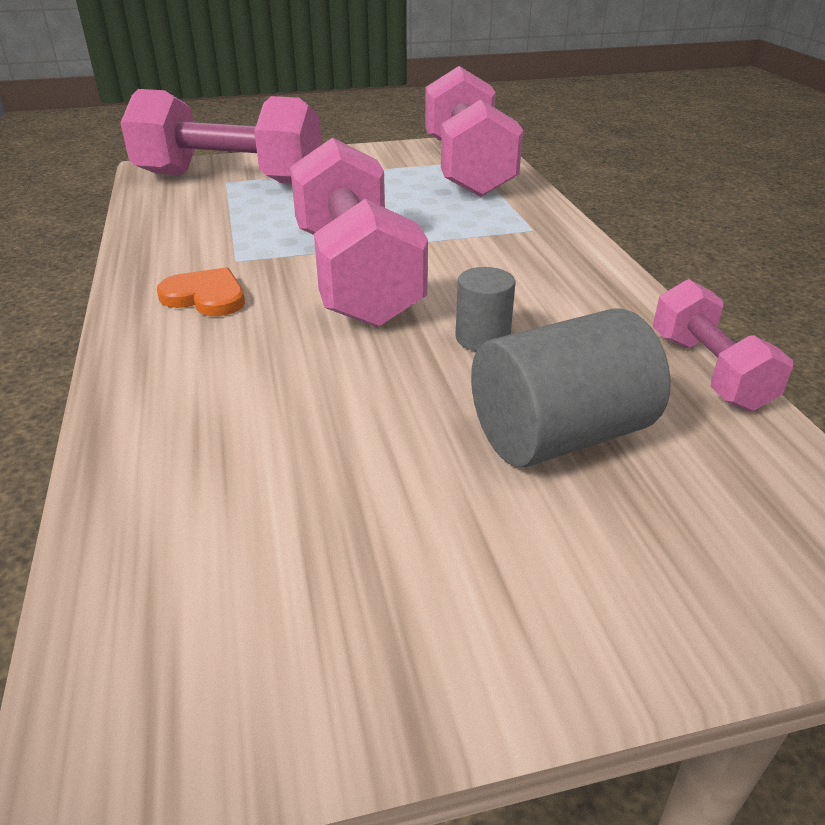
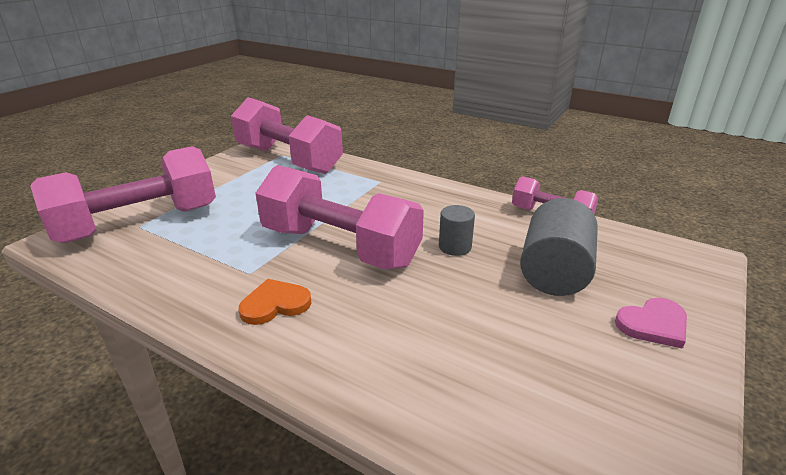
camera: 45 degrees left, 5 degrees down
(577, 582) = (653, 324): none -> pink heart

